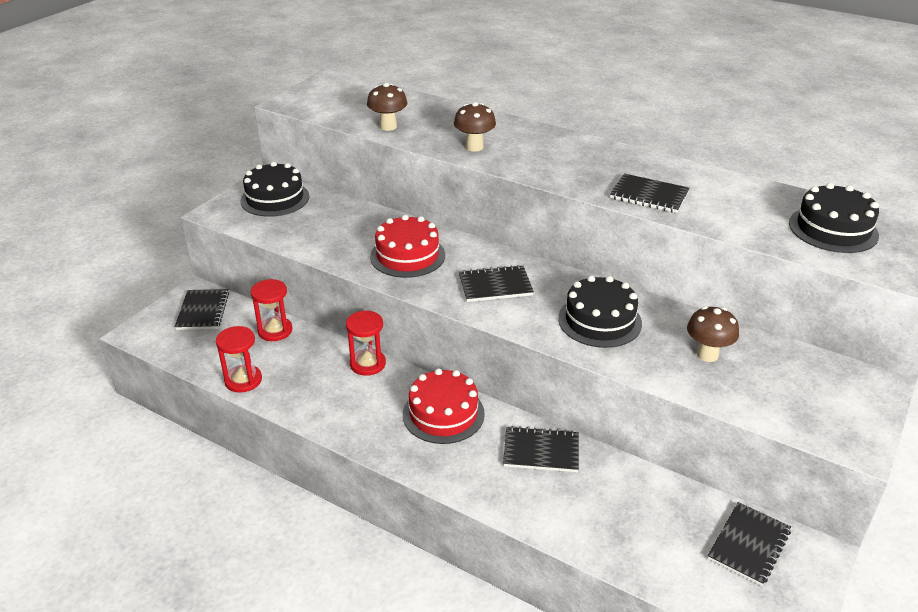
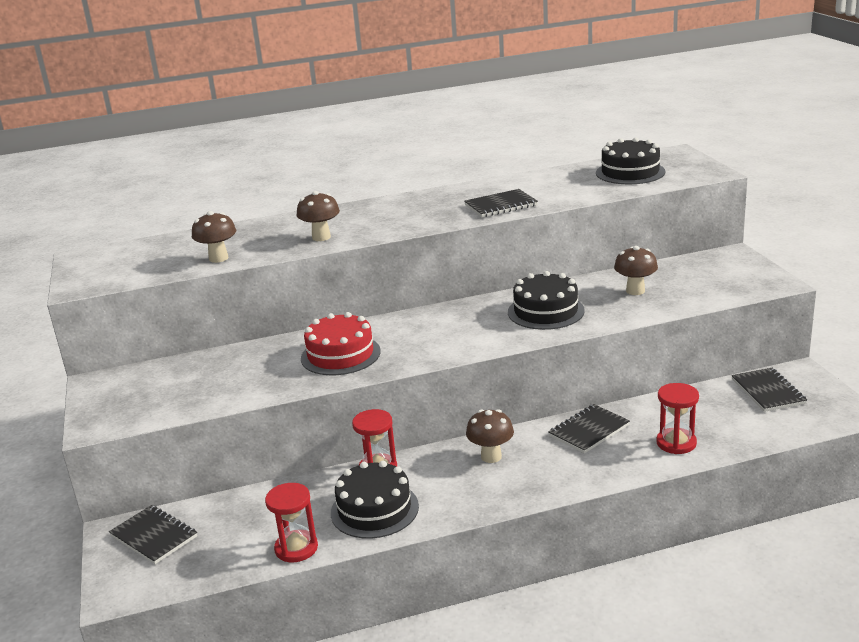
camera: 45 degrees left, 10 degrees down
(275, 198) = (135, 387): black cake -> black cake (374, 509)
(275, 331) = (255, 502): red hourglass -> red hourglass (676, 443)
(443, 414) = (491, 456): red cake -> brown mushroom
(495, 286) = (442, 333): black notebook -> none

